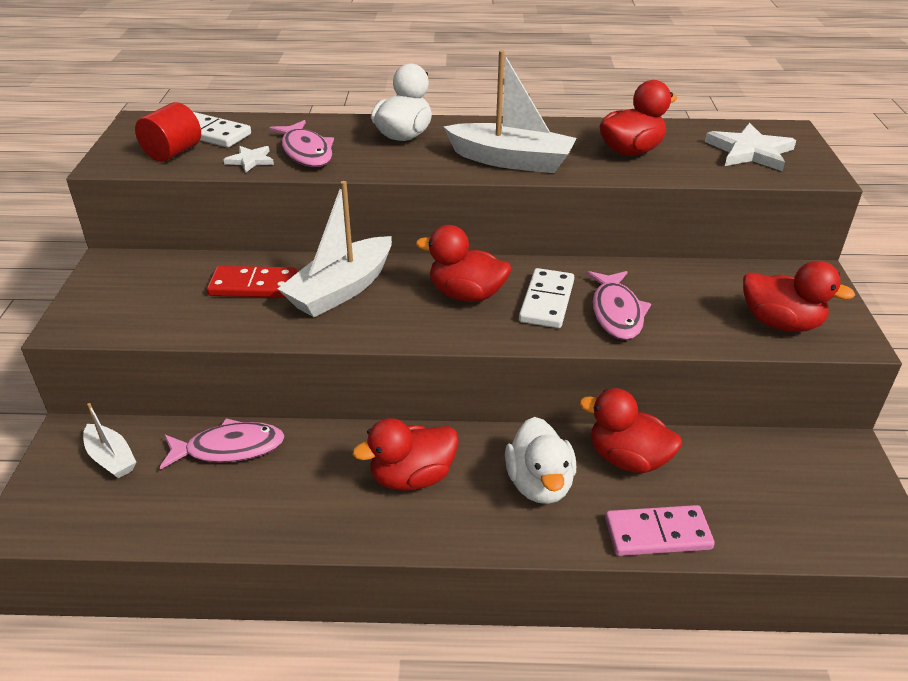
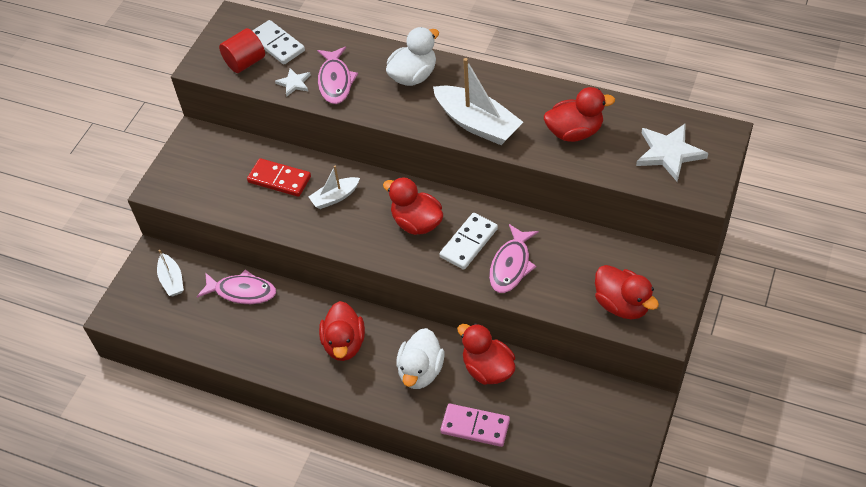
camera: 25 degrees right, 15 degrees up
(341, 290) = (335, 197): white boat -> white boat, size x0.55
(412, 477) = (344, 344): red duck -> red duck turned 90 degrees counterclockwise

